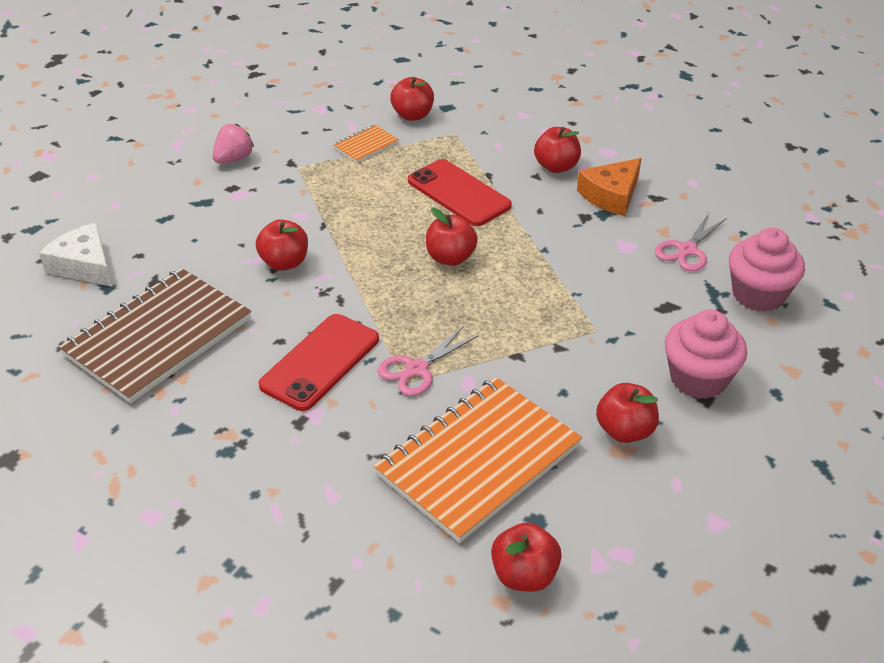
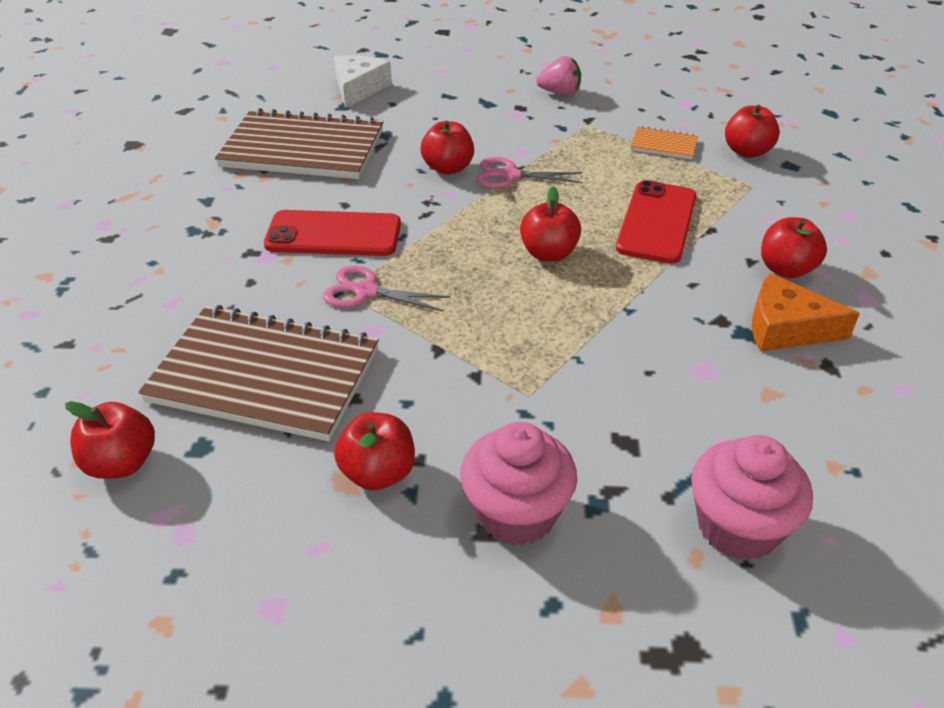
camera: 60 degrees right, 0 degrees up
(478, 460) = (265, 376): orange notebook -> brown notebook
(687, 250) = (755, 426): pink scissors -> pink scissors (510, 175)

